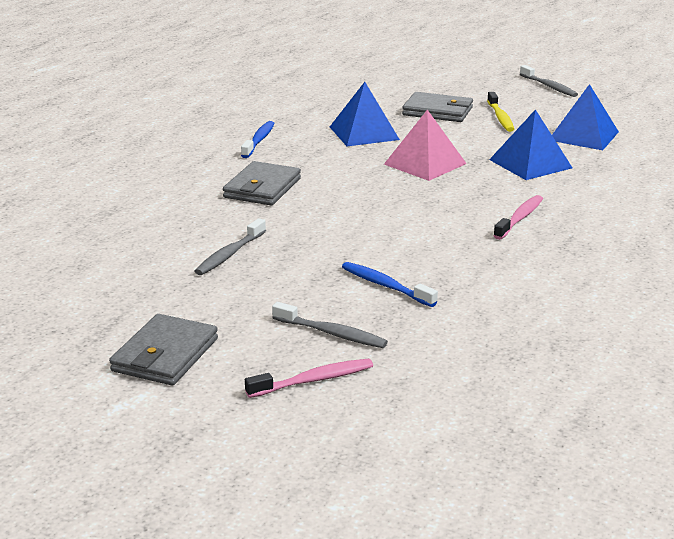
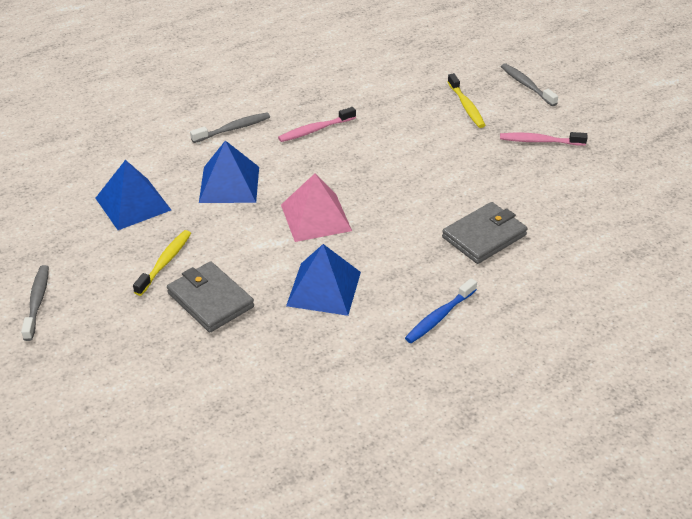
camera: 150 degrees left, 15 degrees up
(165, 355) = (634, 102): grey wallet -> none
(229, 254) = (555, 168): grey toothbrush -> grey toothbrush (233, 129)
(314, 380) = (556, 62): pink toothbrush -> pink toothbrush (539, 141)
(385, 285) = (466, 106): blue toothbrush -> yellow toothbrush

